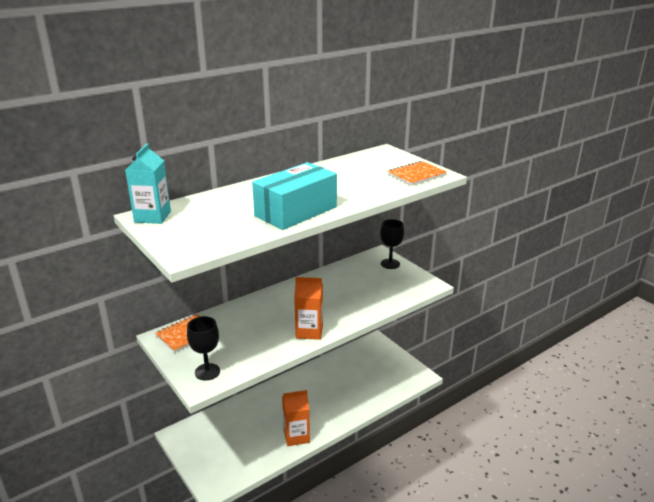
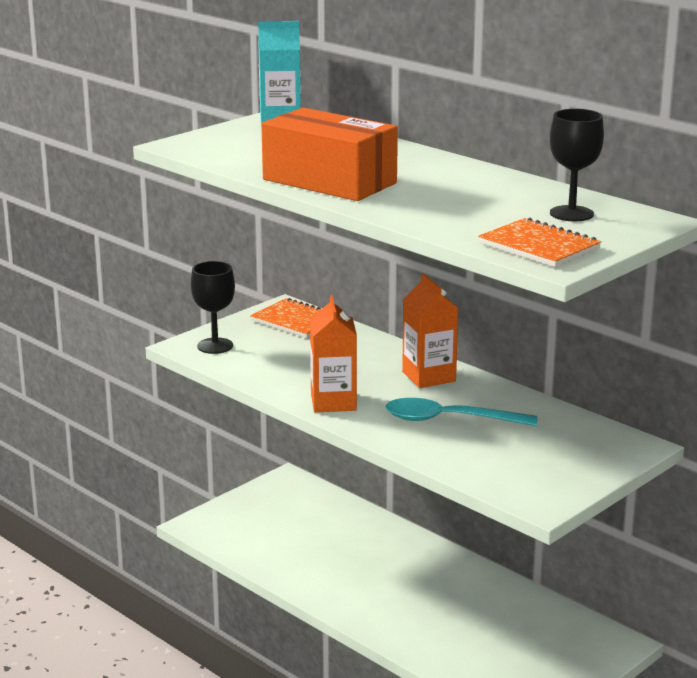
camera: 80 degrees right, 5 degrees down
(296, 211) = (329, 181): turquoise box -> orange box
(296, 436) = (313, 580): orange carton -> orange carton (428, 376)
(342, 297) = (449, 420): none -> turquoise spoon
(390, 264) = (601, 458): black goblet -> black goblet (571, 214)

